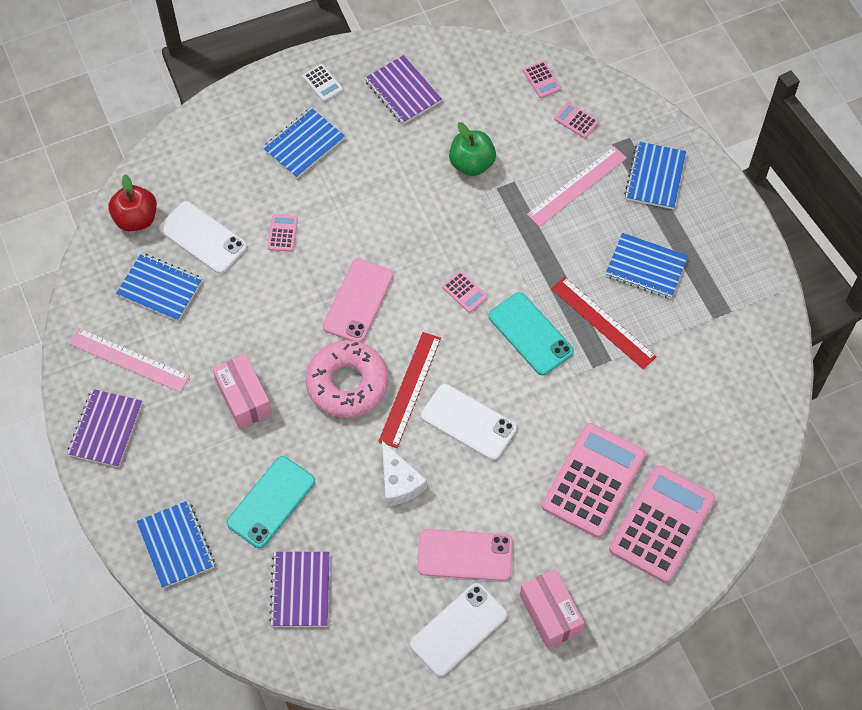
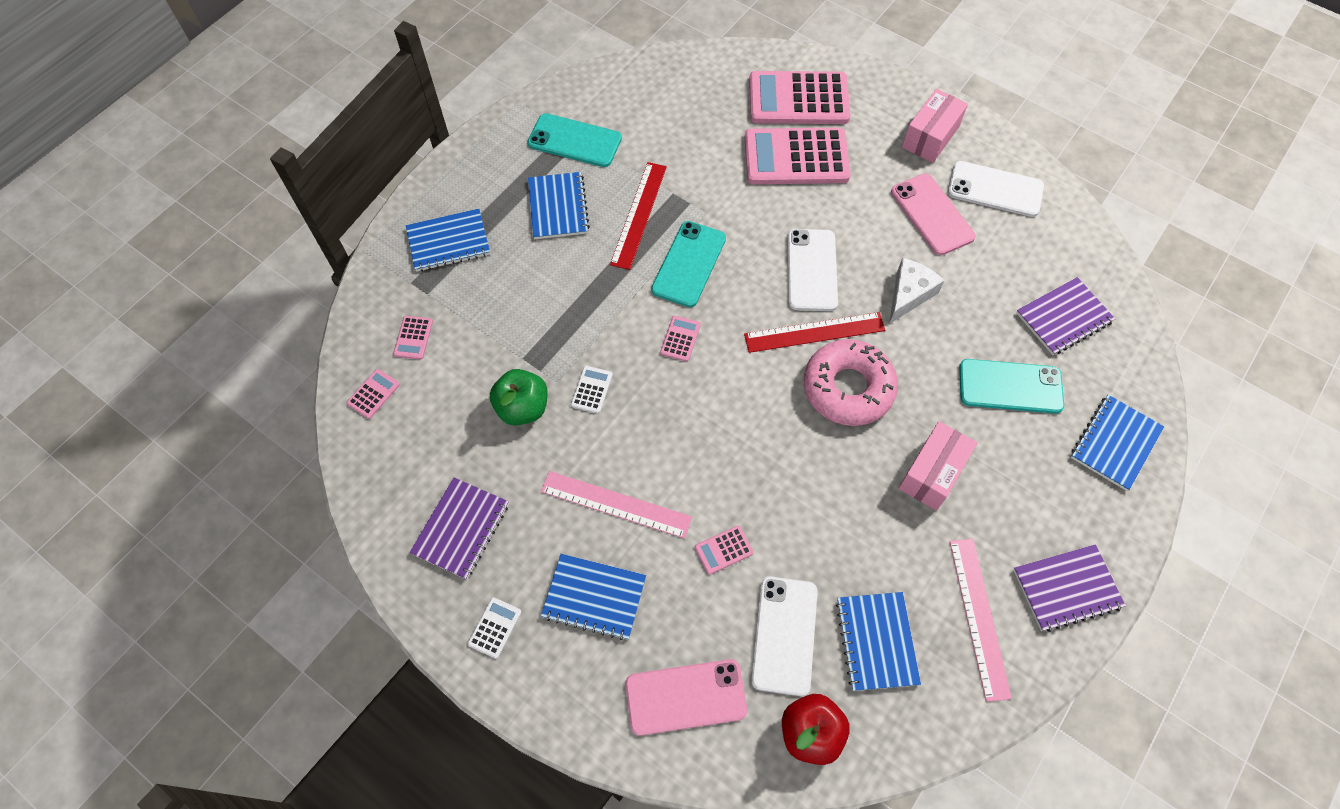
camera: 120 degrees left, 0 degrees up
(358, 301) = (754, 428): pink phone -> pink phone (685, 697)
(458, 213) = (591, 390): none -> white calculator
(577, 186) = (497, 301): pink ruler -> pink ruler (616, 504)
(713, 312) = (574, 141): none -> turquoise phone

